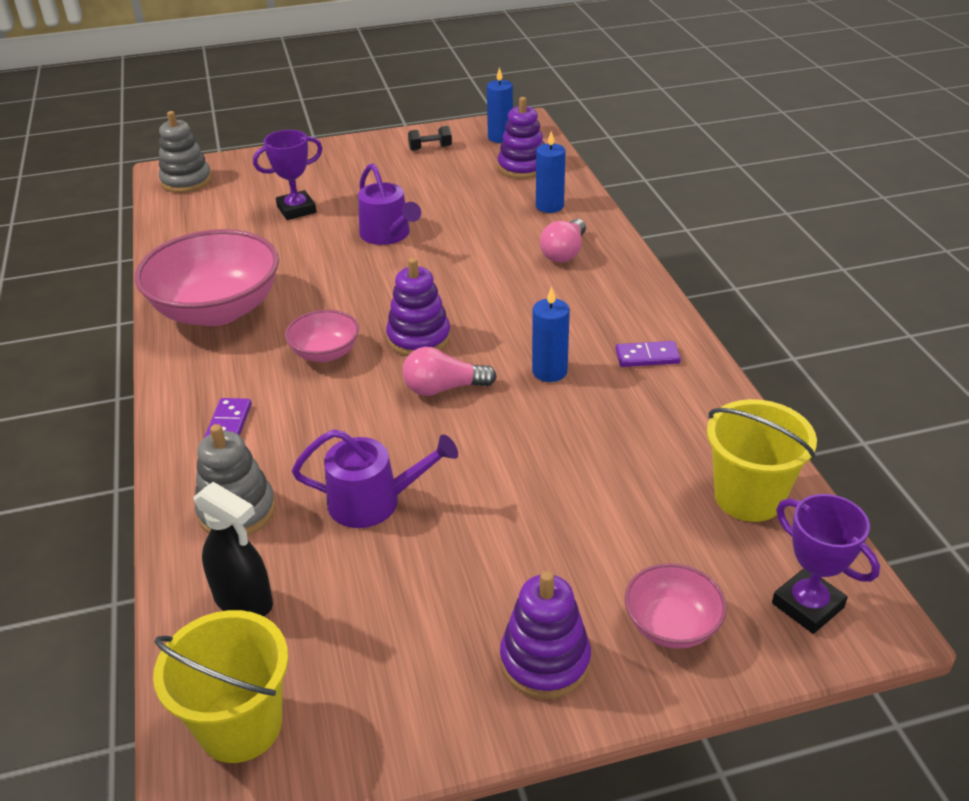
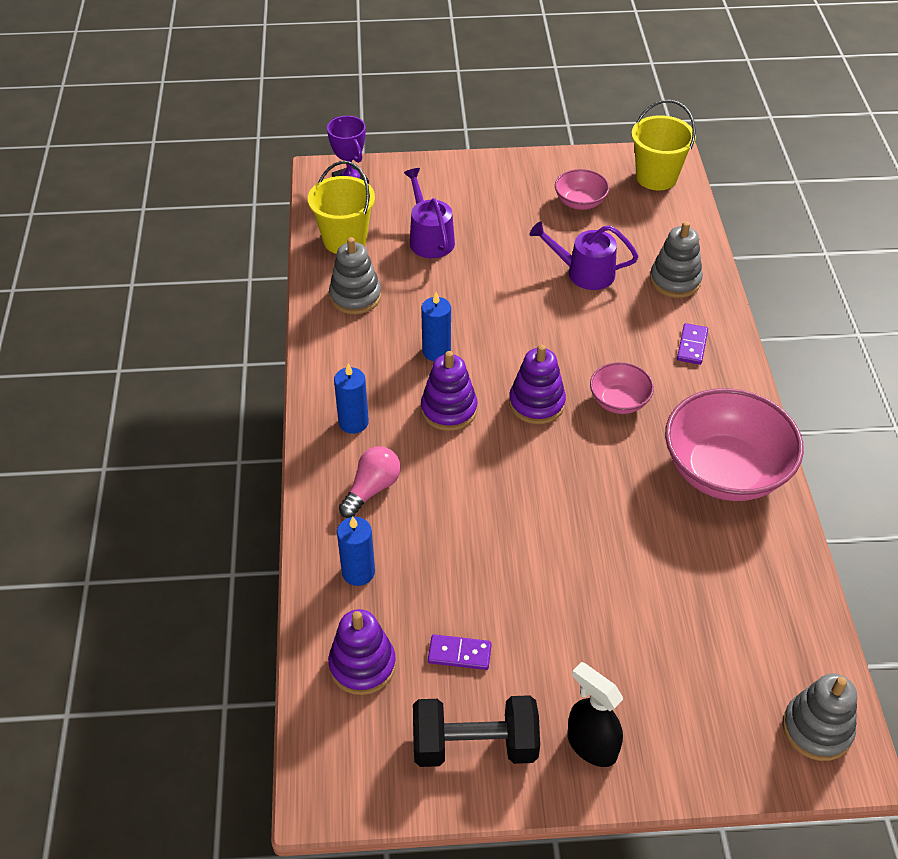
camera: 170 degrees left, 10 degrees up
(244, 601) = (662, 229): black spray bottle -> black spray bottle (591, 745)
(296, 210) = (659, 627): purple trophy -> none
(388, 235) = (551, 556): purple watering can -> purple watering can (429, 238)
(430, 148) = (474, 745): black dumbbell -> black dumbbell, size x2.04
(443, 388) = (524, 350): pink light bulb -> none
(500, 137) = (369, 753): blue candle -> blue candle (353, 422)
(545, 661) = (499, 180): purple stacking toy -> purple stacking toy (449, 410)
(647, 356) = (353, 352): purple domino -> purple domino (459, 654)
(671, 625) = (427, 185): pink bowl -> pink bowl (580, 202)
(683, 419) = (355, 296): none -> grey stacking toy

